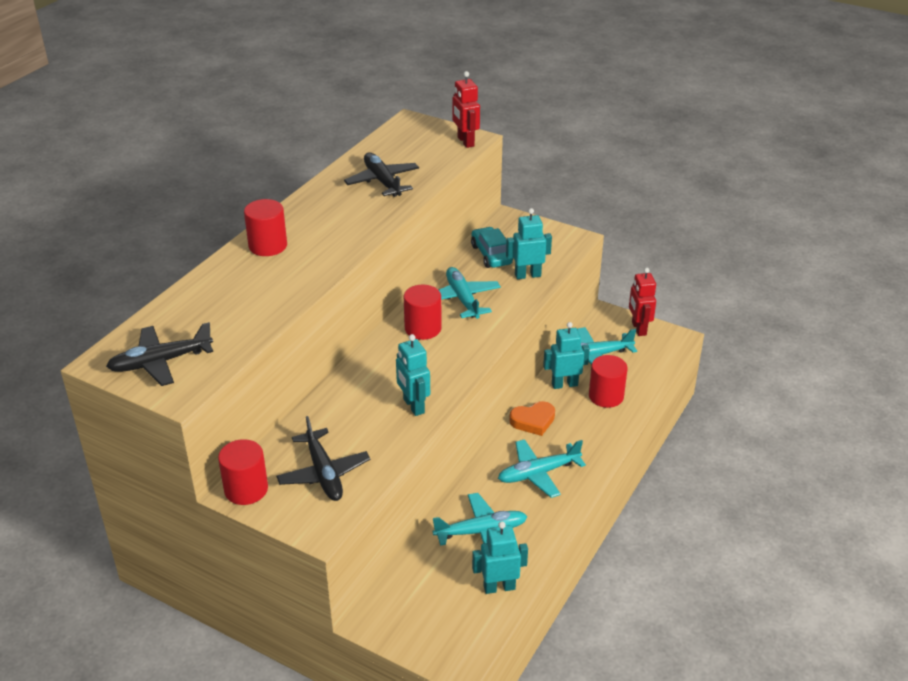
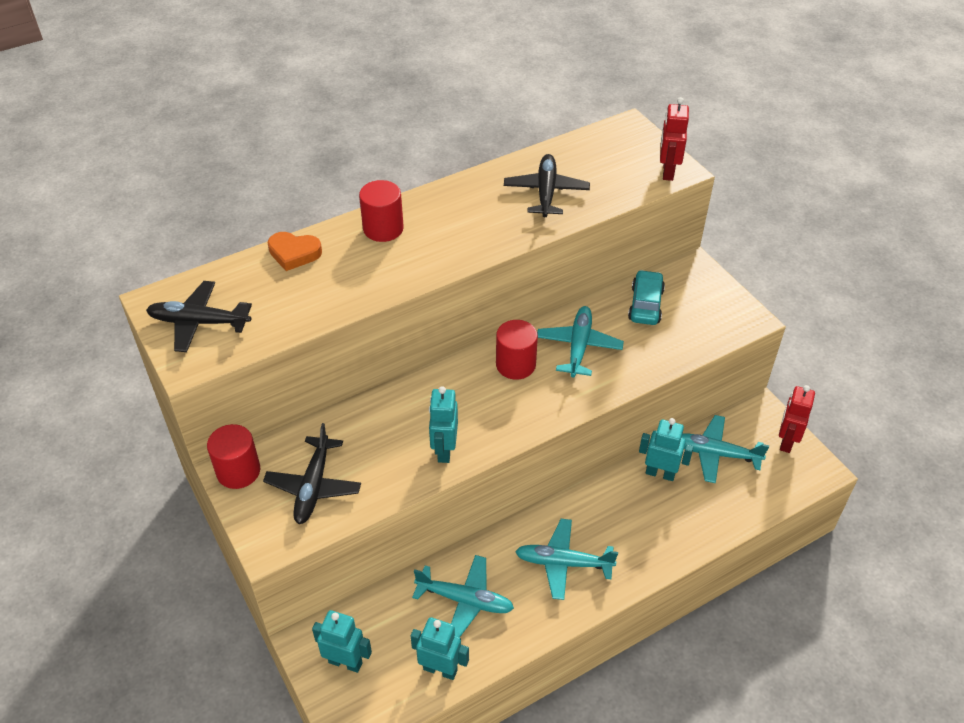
camera: 30 degrees right, 10 degrees up
(527, 275) = (665, 344): turquoise robot -> turquoise robot (345, 662)
(533, 421) = (599, 501): orange heart -> orange heart (294, 253)
(606, 396) = (694, 507): red cylinder -> none

